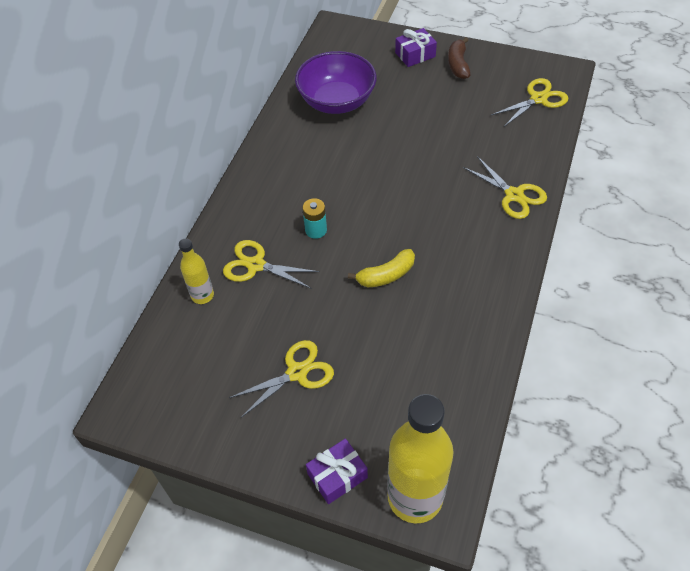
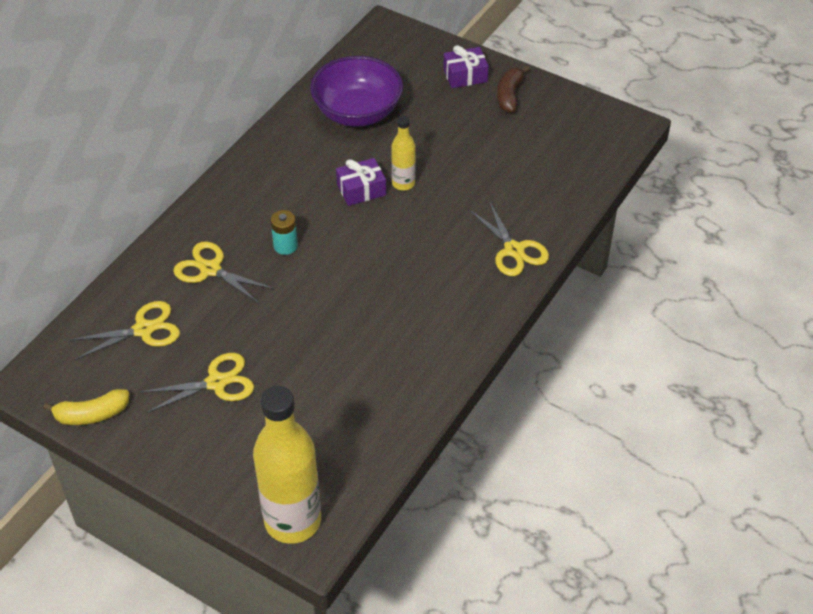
camera: 10 degrees right, 5 degrees down
(202, 295) = (145, 289): yellow bottle -> yellow bottle (403, 183)
(337, 476) = (223, 486): purple gift -> purple gift (361, 190)
(386, 275) = (343, 306): yellow banana -> yellow banana (92, 414)
(538, 99) = (585, 151): yellow scissors -> yellow scissors (143, 330)

